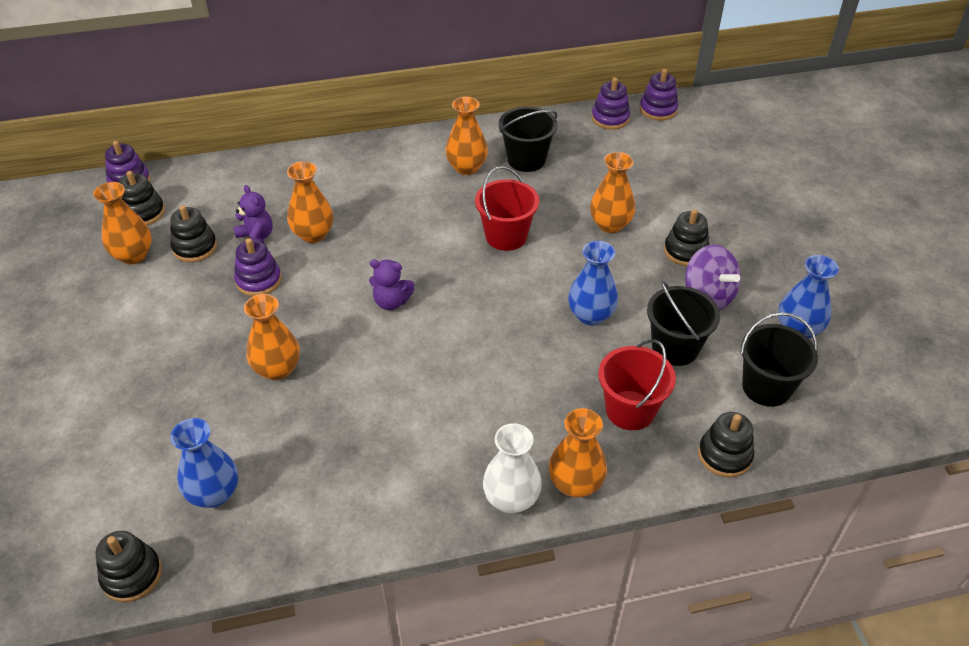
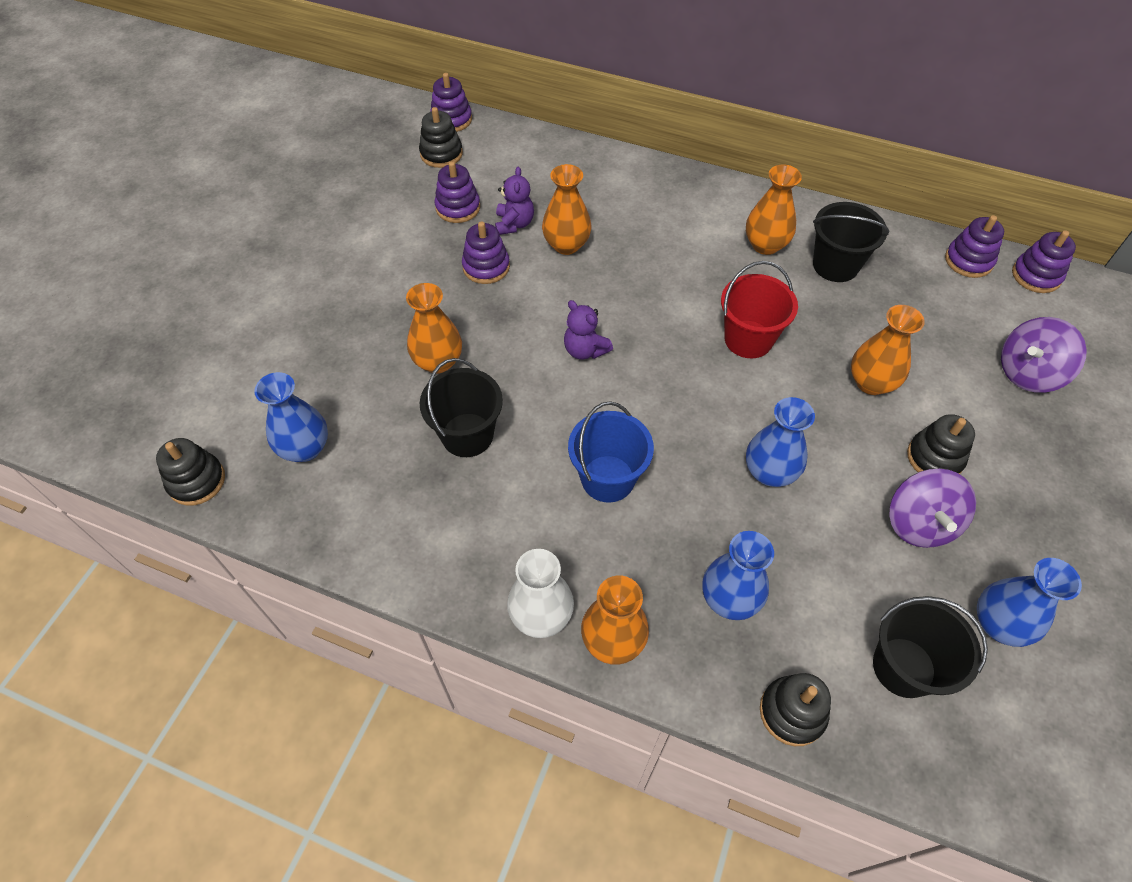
camera: 35 degrees right, 10 degrees up
(133, 255) = (404, 190): orange vase -> none
(195, 247) = (458, 207): black stacking toy -> purple stacking toy
(482, 380) = (608, 478): none -> blue bucket
(630, 410) = (729, 599): red bucket -> blue vase
(675, 348) = (833, 560): black bucket -> black bucket (467, 435)
(699, 171) = (1028, 373): none -> purple spinning top

